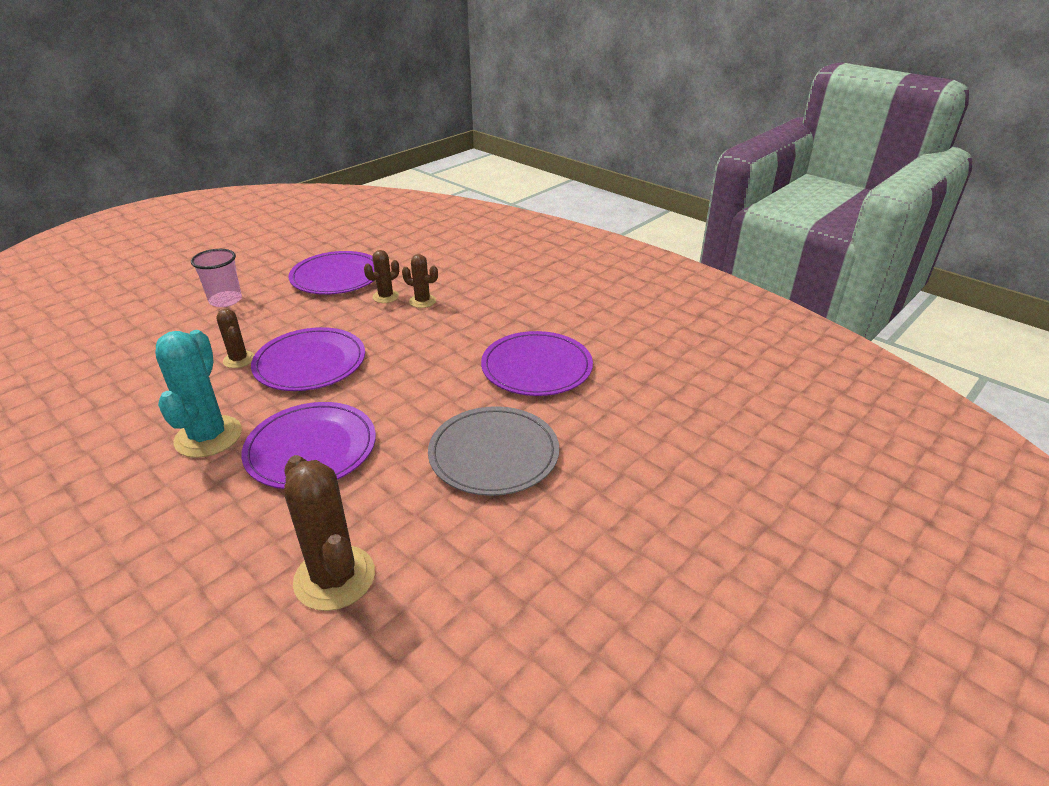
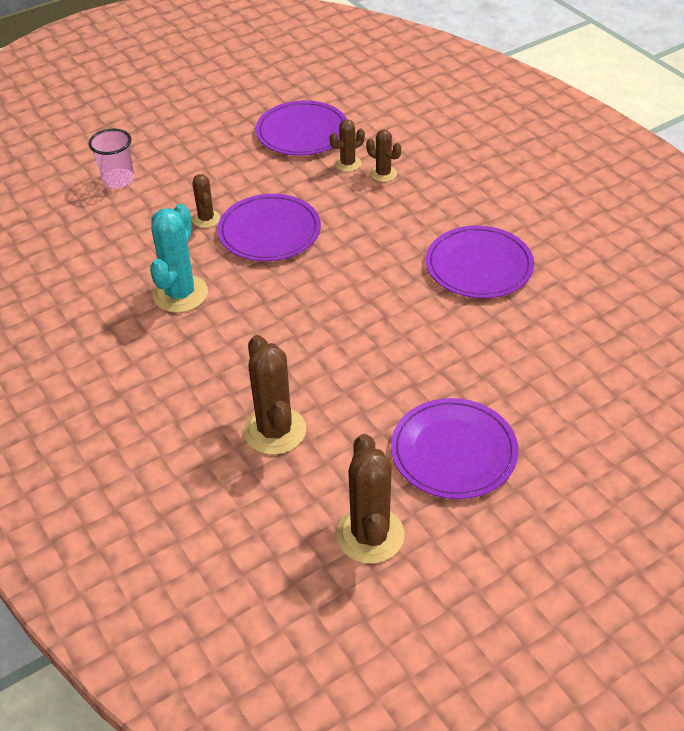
camera: 15 degrees right, 10 degrees up
(225, 300) = (194, 148): pink cup -> pink cup (118, 180)
(311, 448) = (264, 318): purple plate -> purple plate (453, 451)
(481, 700) = (370, 535): none -> brown cactus
(494, 454) = (419, 347): grey plate -> none

